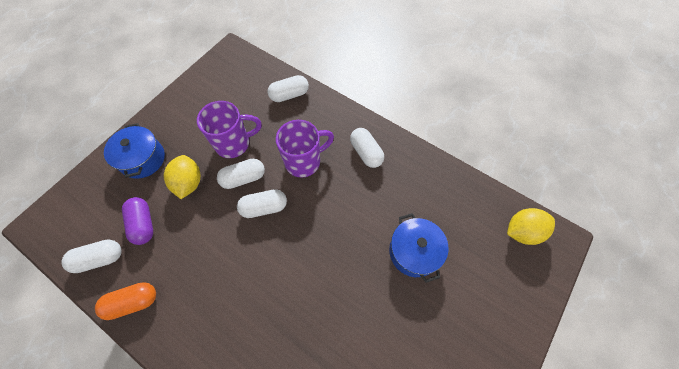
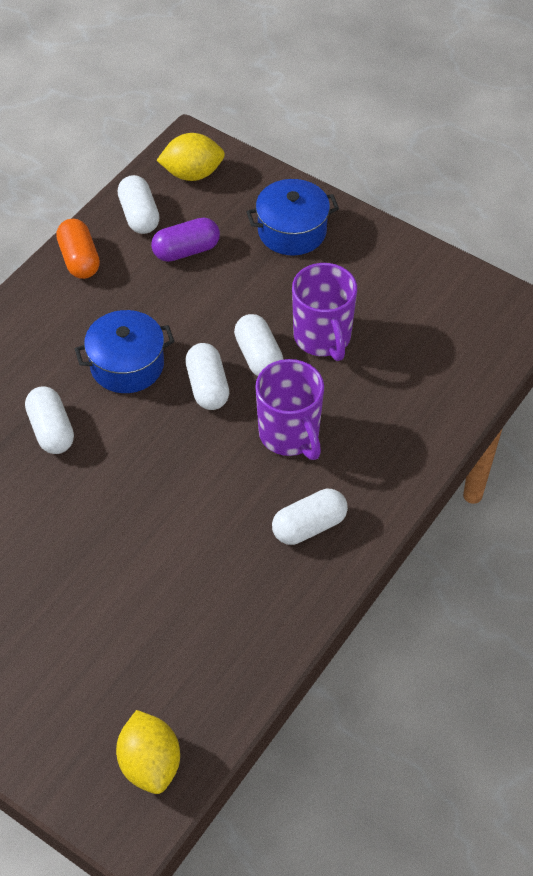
camera: 90 degrees right, 10 degrees down
(189, 183) = (251, 291): yellow lemon -> yellow lemon (192, 174)
(289, 95) = (430, 408): white capsule -> white capsule (51, 430)
(414, 252) = (124, 588): blue pot -> blue pot (127, 365)

